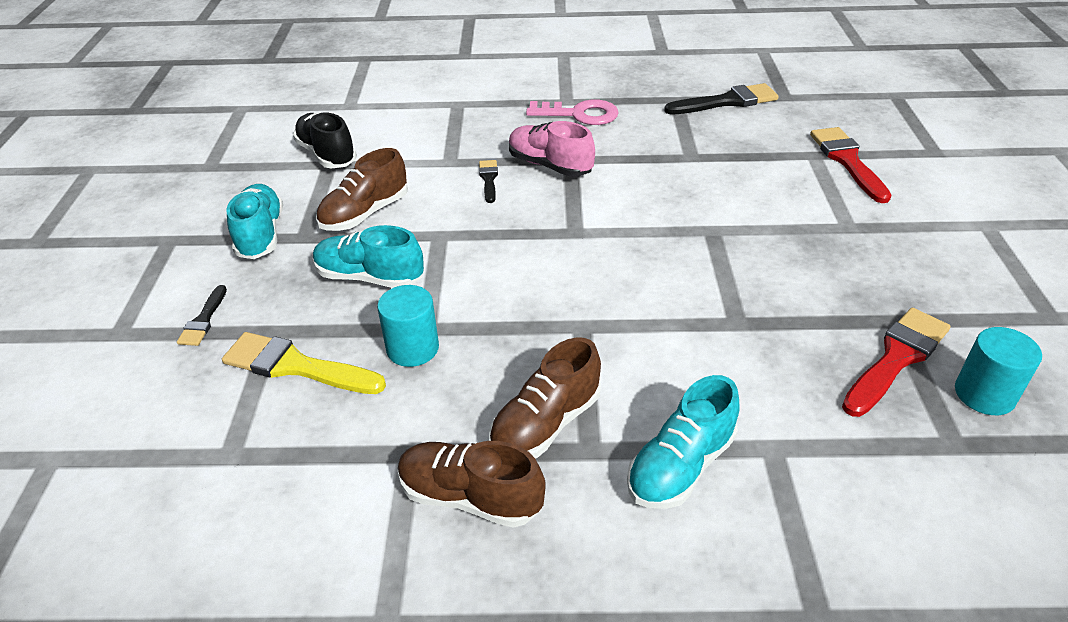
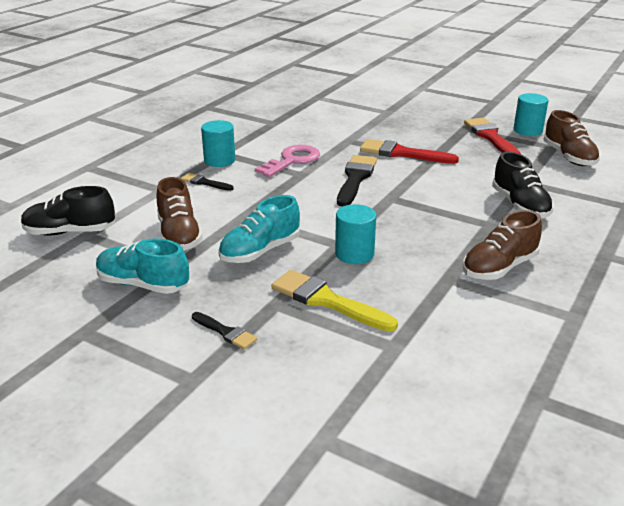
camera: 60 degrees left, 10 degrees down
(297, 366) = (327, 301): yellow brush -> yellow brush turned 75 degrees clockwise
(546, 424) = (461, 230): brown shoe -> brown shoe (568, 157)
(550, 165) = (219, 160): pink shoe -> turquoise cylinder
(579, 114) = (175, 135): pink key -> pink key (292, 160)
(680, 466) = (520, 206): turquoise shoe -> black shoe
(726, 102) = (233, 97): black brush -> black brush (355, 179)
(848, 161) = (334, 93): red brush -> red brush (402, 153)

